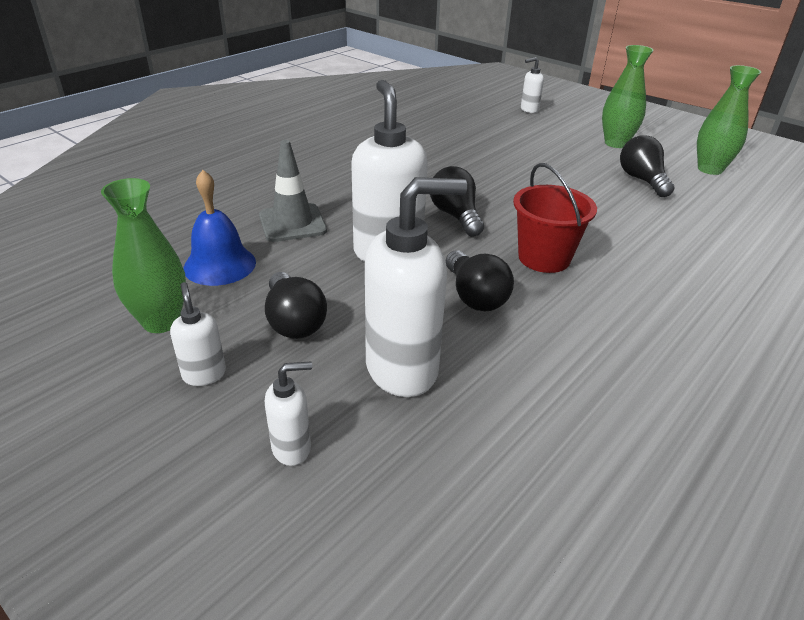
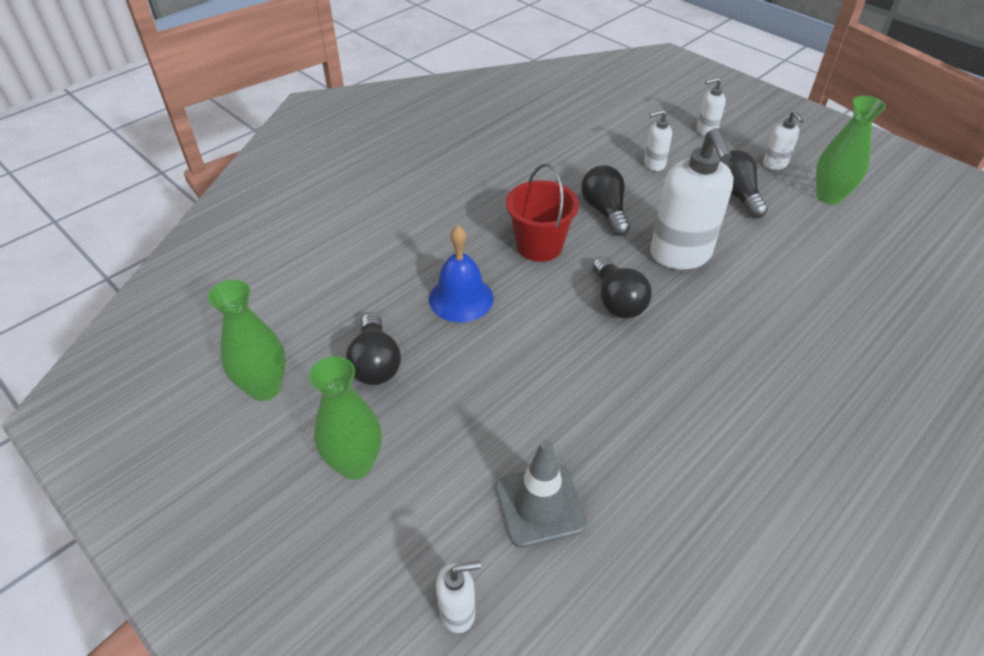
camera: 175 degrees left, 10 degrees up
(220, 265) = (821, 244): blue bell -> blue bell (461, 298)
(292, 223) = (783, 293): grey traffic cone -> grey traffic cone (540, 505)
(403, 369) = (654, 164): white soap dispenser -> white soap dispenser, size x0.48

